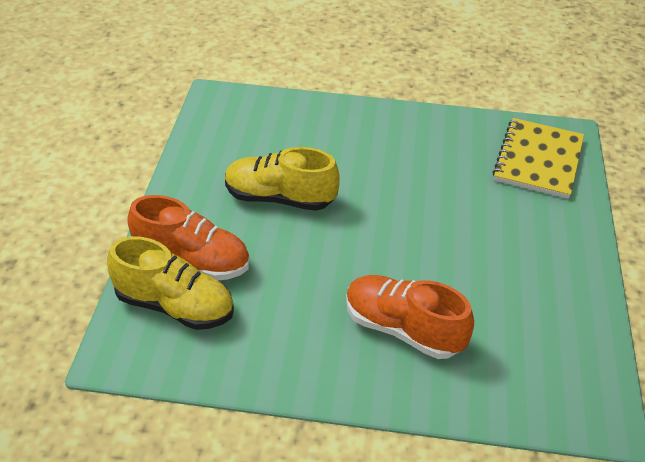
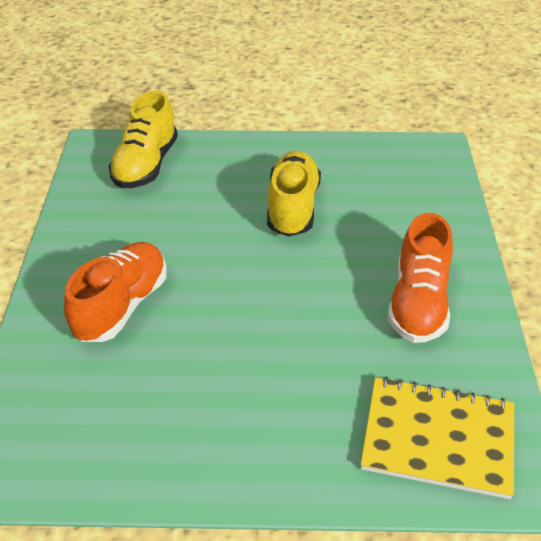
camera: 85 degrees right, 0 degrees up
(192, 261) = (198, 167): orange shoe -> orange shoe (418, 303)

